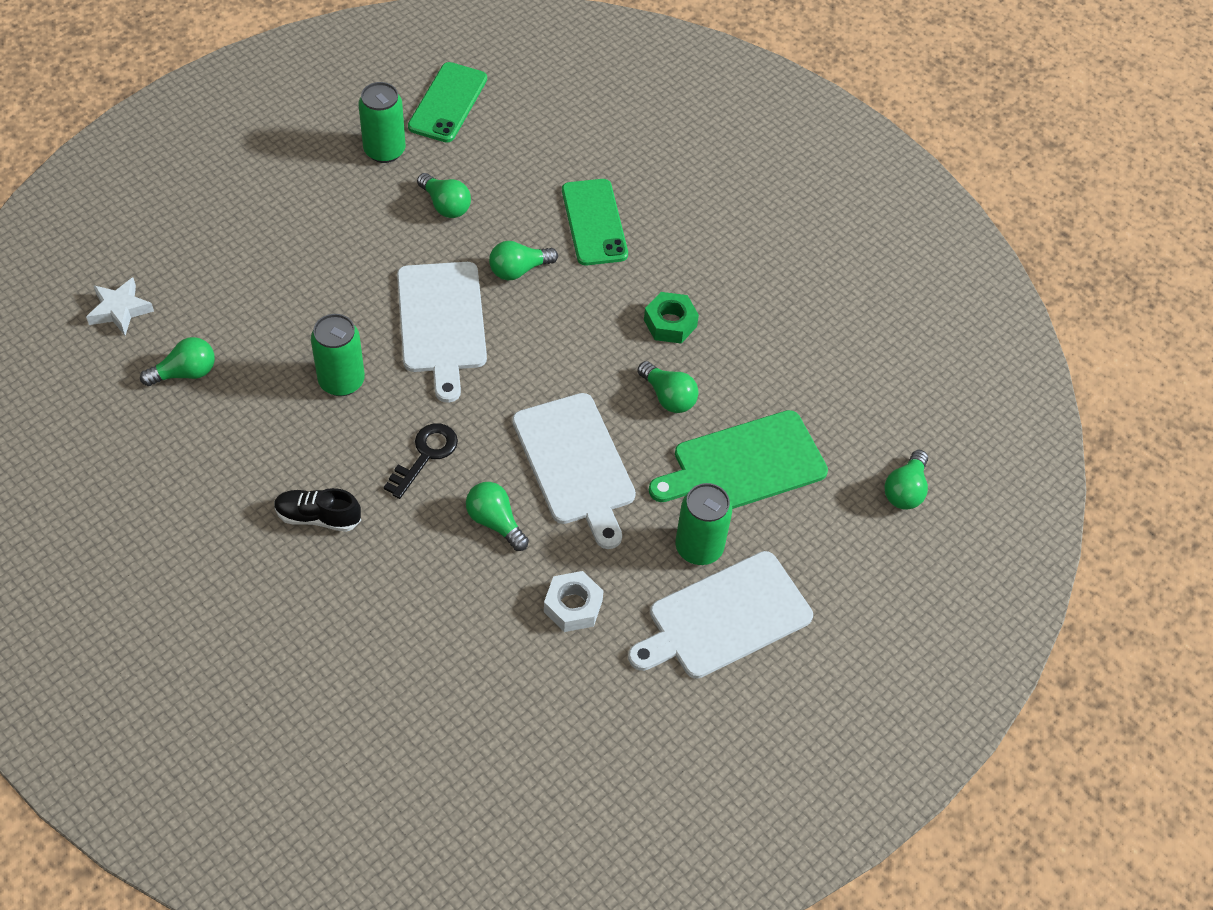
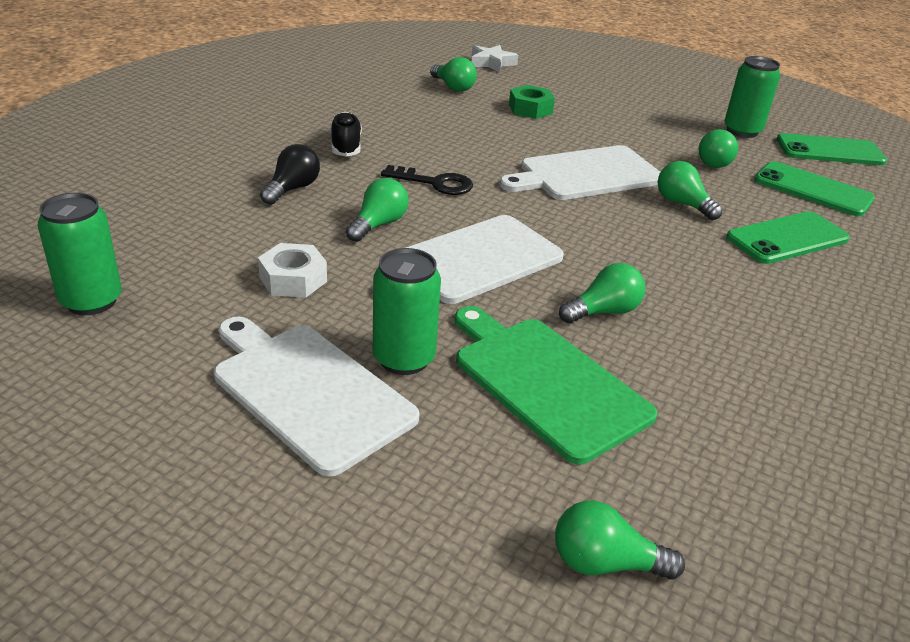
camera: 75 degrees right, 20 degrees down
(341, 381) = (488, 140): green can -> green can (91, 301)
(405, 583) = (292, 189): none -> black light bulb
(518, 159) = (813, 190): none -> green phone
(668, 397) = (603, 311): green light bulb -> green light bulb turned 150 degrees counterclockwise
(670, 323) = (706, 301): green nut -> green nut (530, 109)

